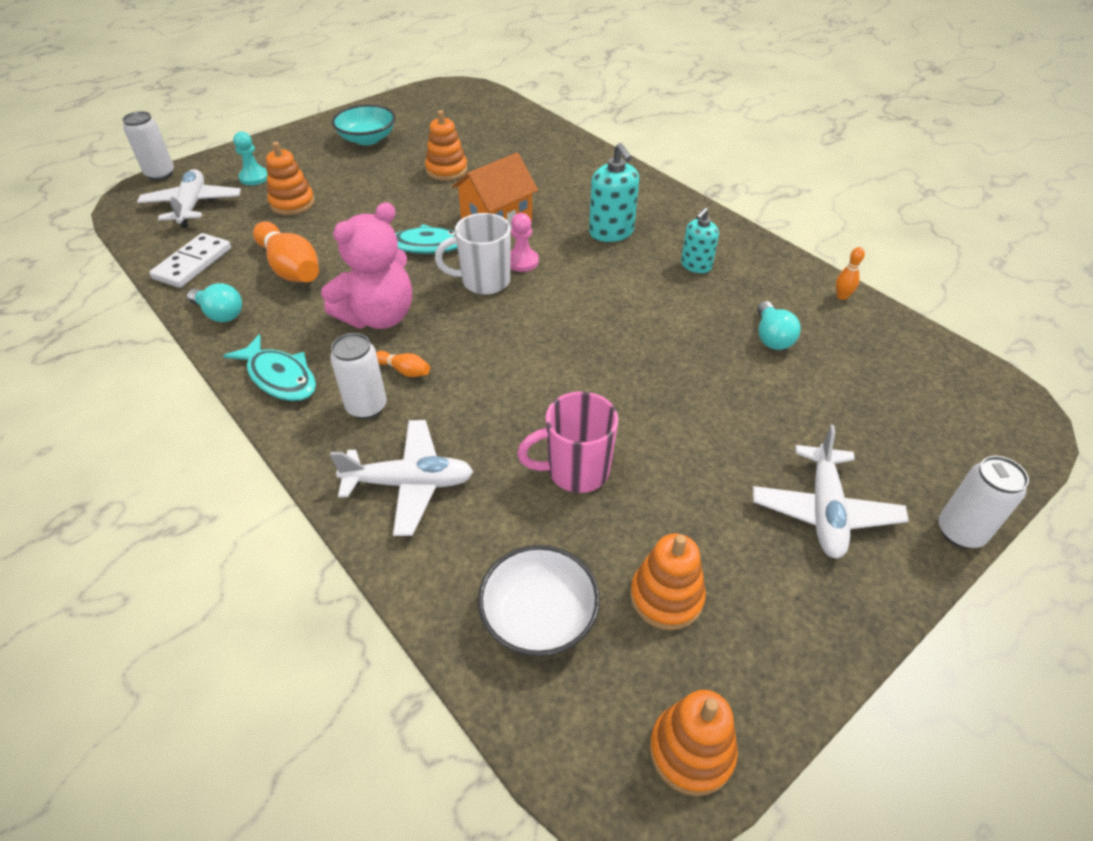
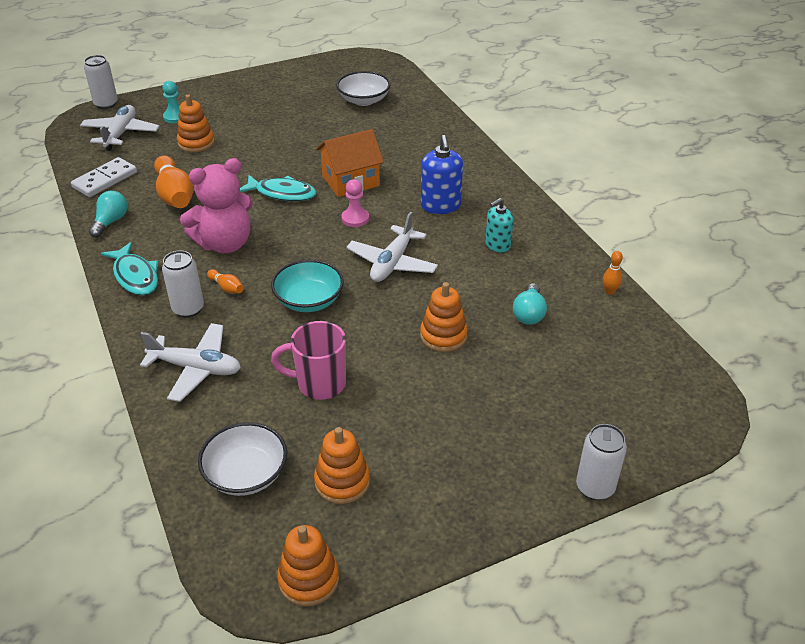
camera: 15 degrees right, 5 degrees down
(220, 314) = (111, 222): turquoise light bulb -> turquoise light bulb turned 120 degrees counterclockwise
(367, 139) = (277, 96): turquoise bowl -> turquoise bowl (309, 300)
(446, 170) = (329, 132): orange stacking toy -> orange stacking toy (443, 336)
(469, 131) = (364, 100): none -> white bowl
(484, 281) = (317, 230): white mug -> none
(611, 232) = (440, 206): turquoise soap dispenser -> blue soap dispenser
(824, 510) = (494, 450): white plane -> white plane (392, 263)

